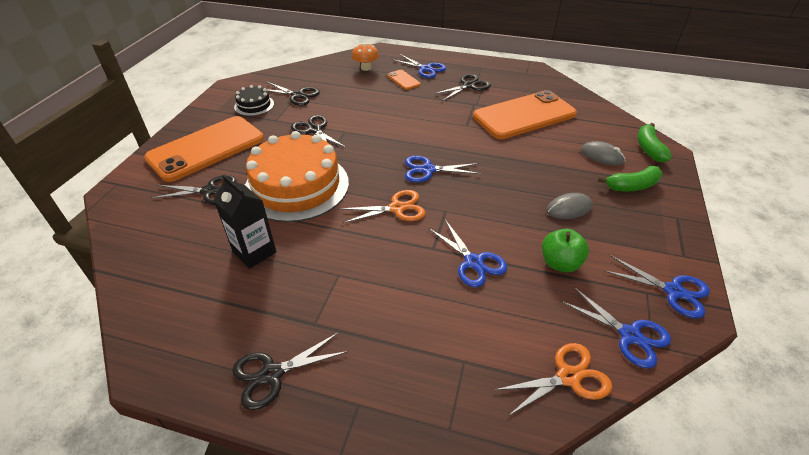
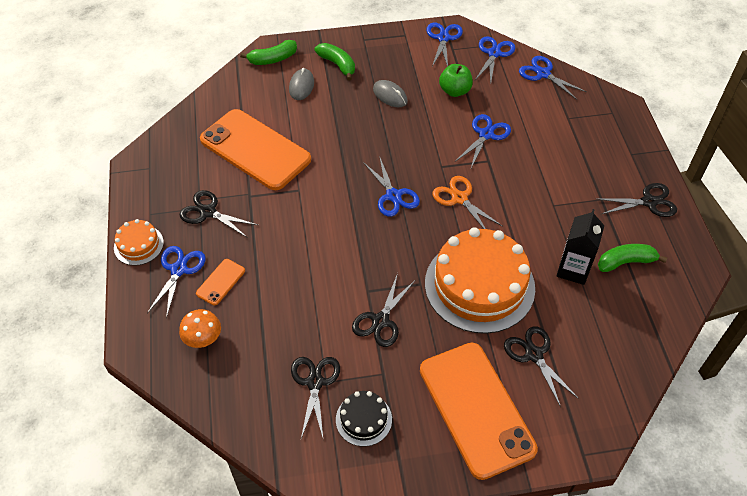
camera: 115 degrees left, 10 degrees up
(206, 148) = (476, 409): orange phone -> orange phone turned 45 degrees clockwise
(223, 299) = (625, 262): none -> green banana
(272, 374) = (649, 202): black scissors -> black scissors turned 45 degrees counterclockwise
(456, 60) = (138, 245): none -> orange cake
(568, 377) = (543, 74): orange scissors -> blue scissors

